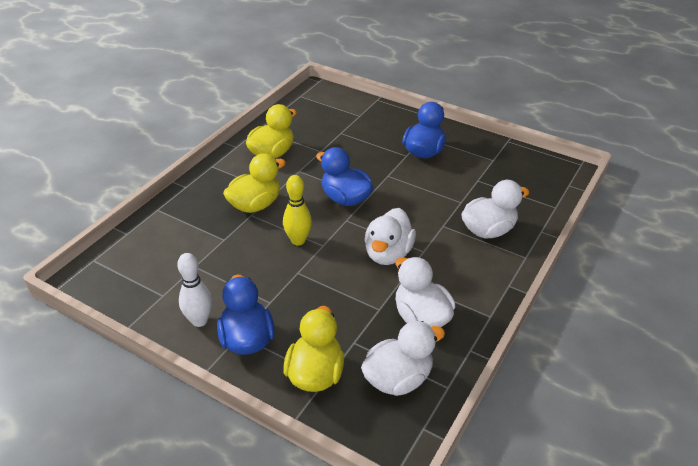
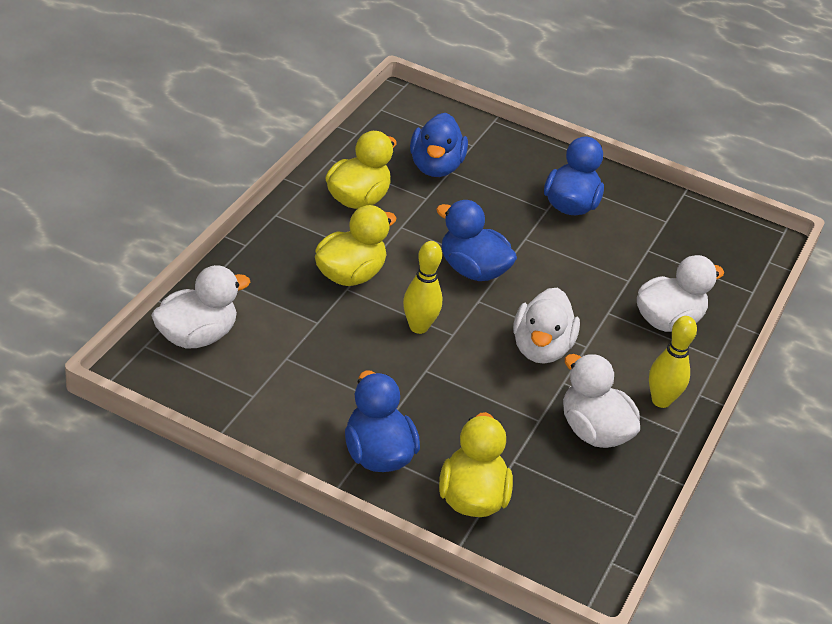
camera: 10 degrees left, 0 degrees up
(199, 320) = (310, 430): white bowling pin -> none
(331, 130) = (435, 167): none -> blue duck
(398, 379) = (574, 505): white duck -> white duck (196, 336)
(478, 291) = (661, 400): none -> yellow bowling pin

